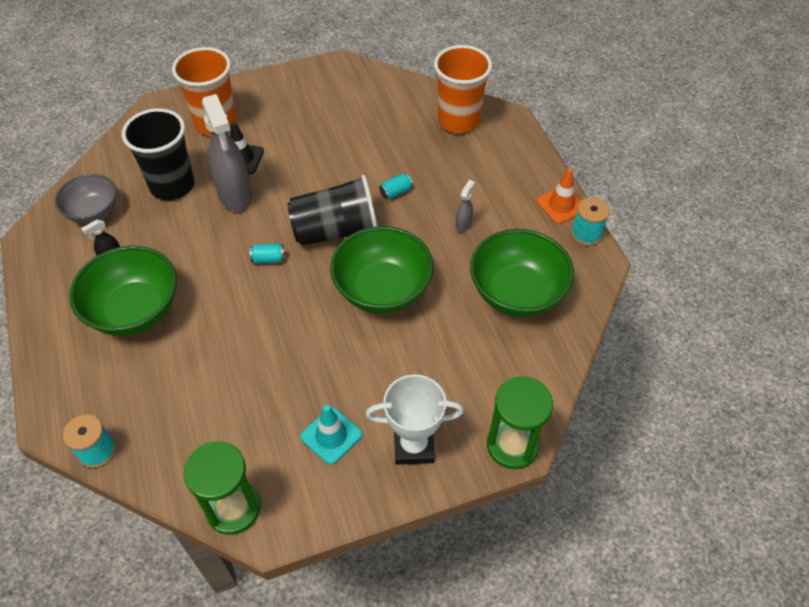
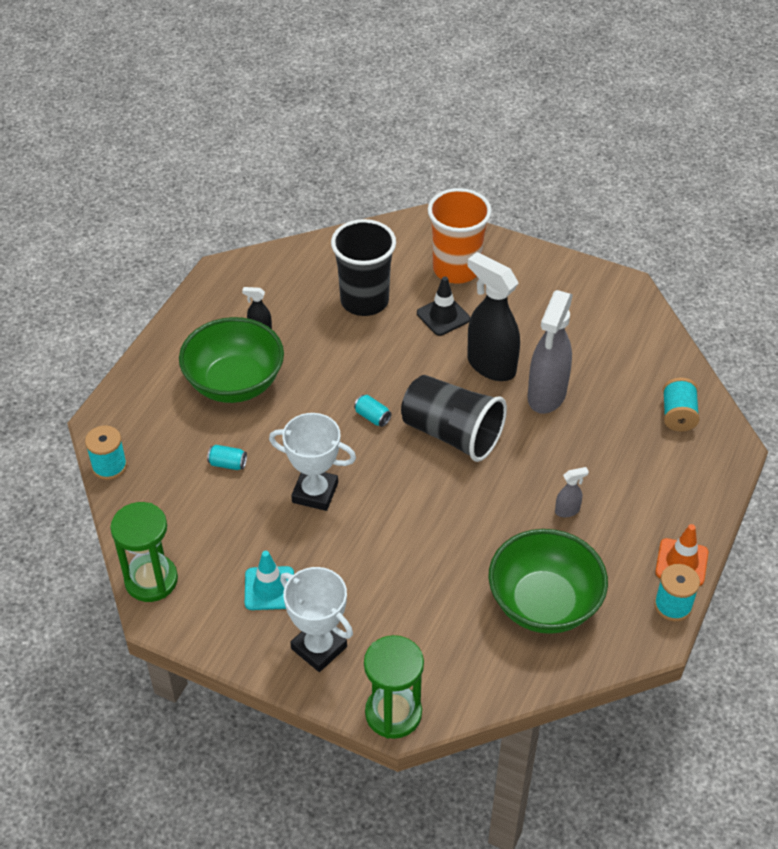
camera: 45 degrees right, 5 degrees down
(93, 212) = (284, 281): grey bowl -> none
(235, 196) = (403, 345): grey spray bottle -> grey spray bottle (546, 395)
(287, 341) = (315, 492): none -> white trophy
(310, 169) = (490, 365): none -> black spray bottle
(382, 290) = (433, 511): green bowl -> none
(396, 192) = (540, 438): turquoise can -> turquoise can (228, 464)
(458, 120) = (678, 415): orange cup -> turquoise spool

